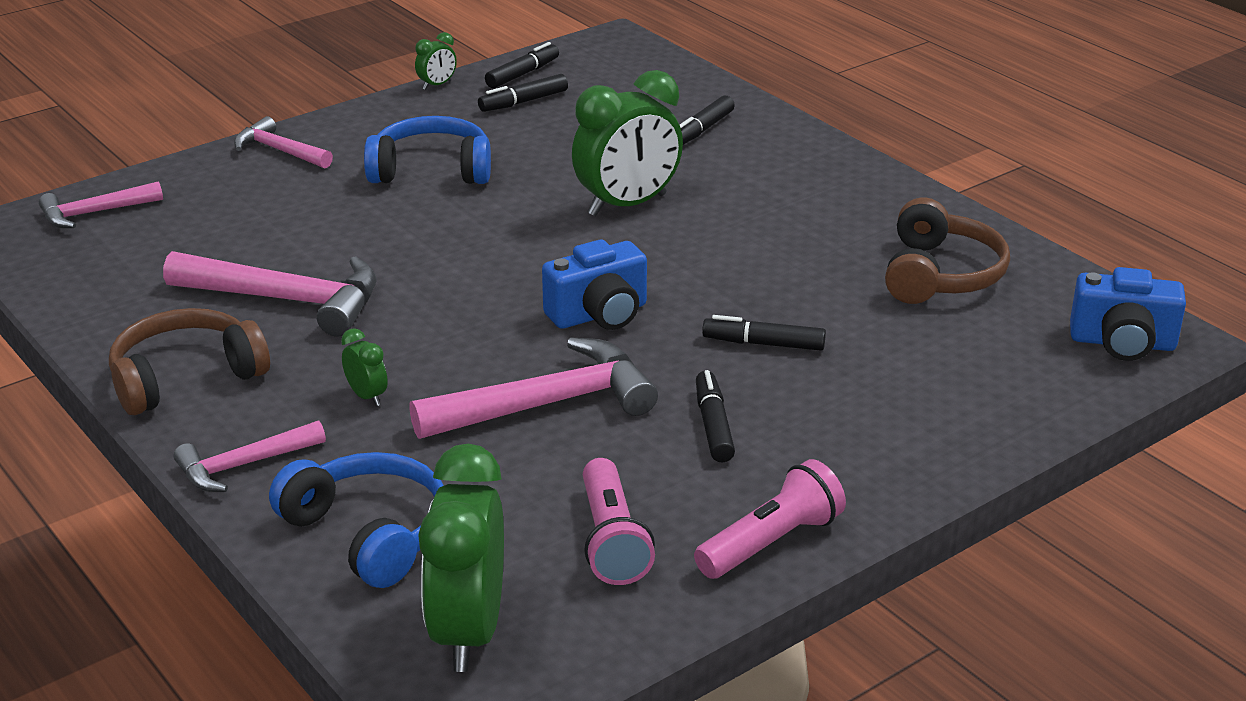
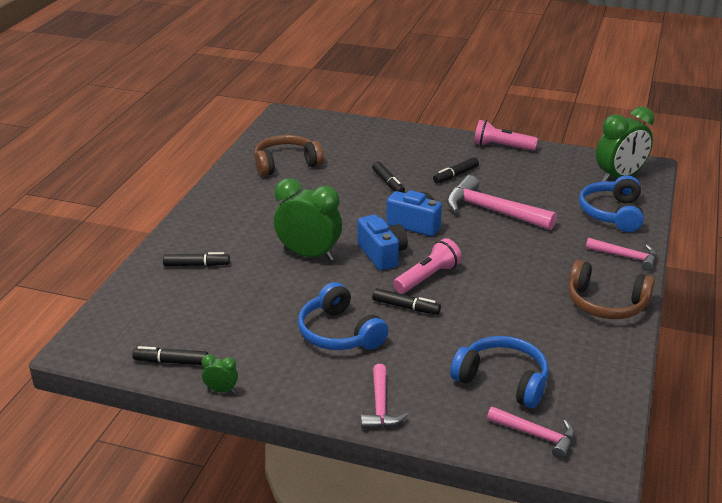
camera: 125 degrees left, 0 degrees up
(195, 231) = (503, 380): none -> blue headphones
(288, 300) = (516, 310): pink hammer -> none
(367, 396) = (547, 251): green clock -> none
(523, 102) = (215, 342): black marker -> black marker (405, 307)
(612, 541) = (543, 171): pink flashlight -> pink flashlight (428, 277)
(1122, 343) = (298, 122): blue camera -> blue camera (382, 254)

